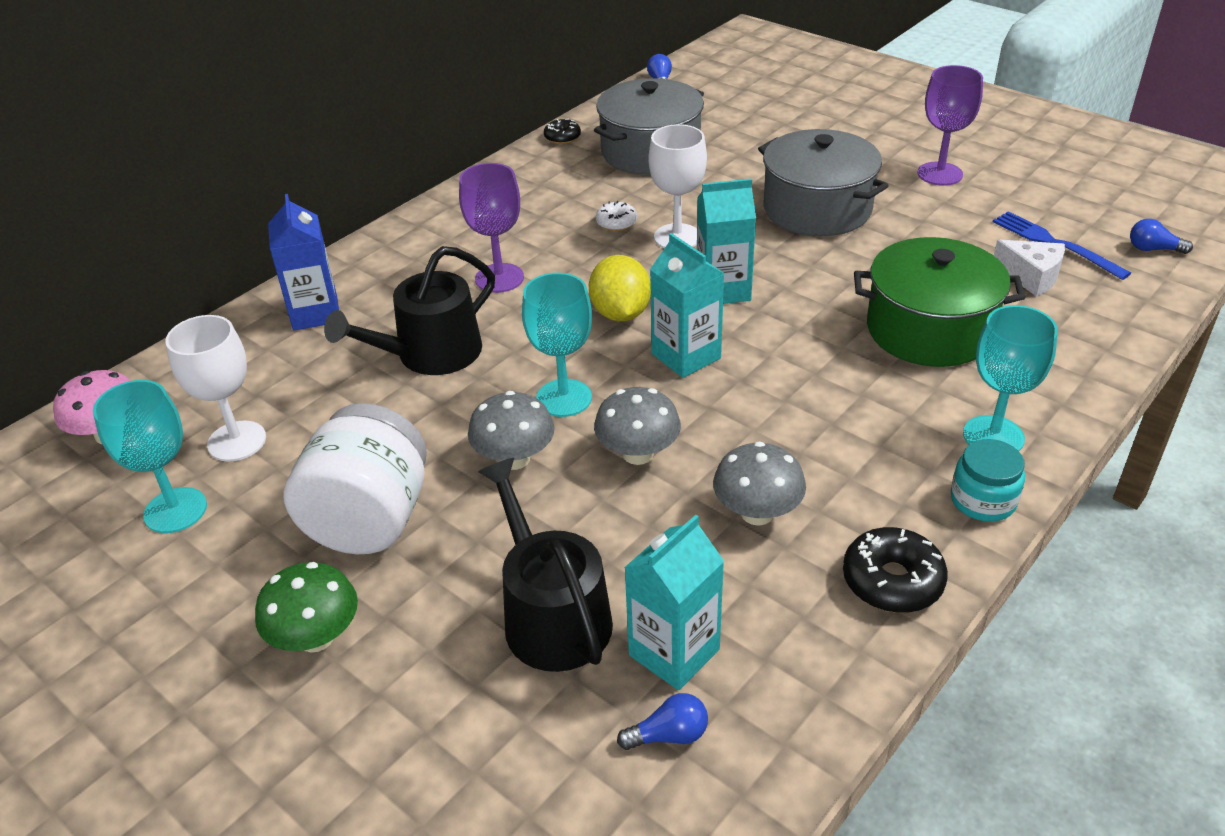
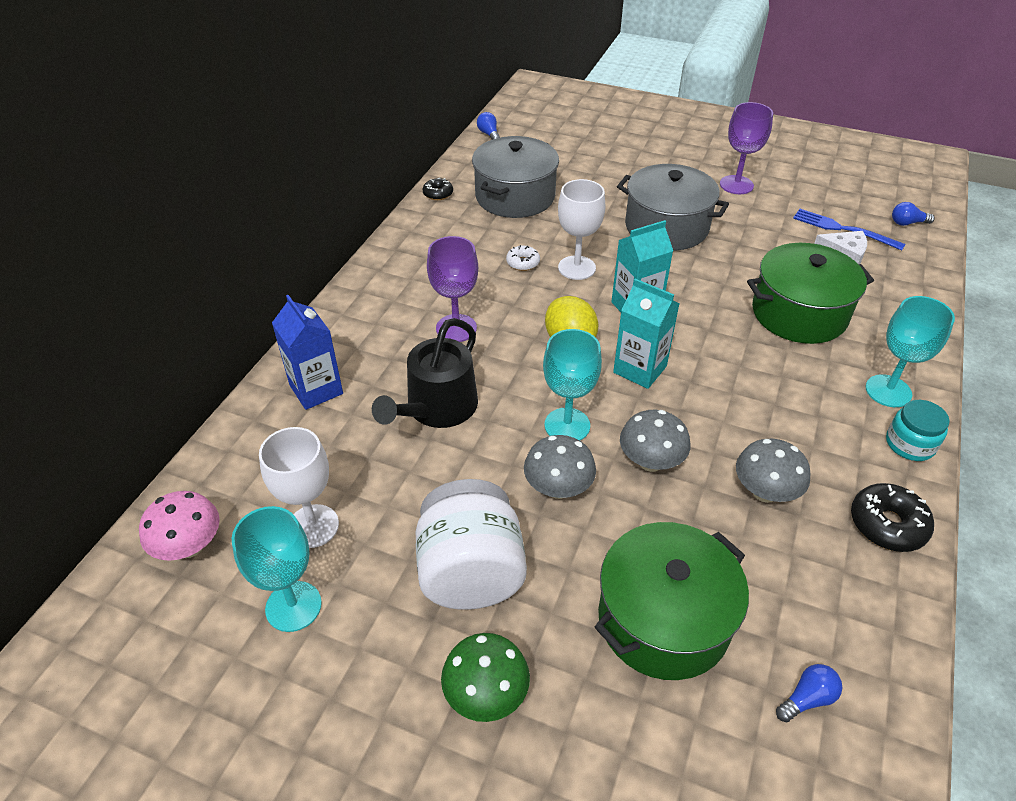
camera: 20 degrees left, 5 degrees up
(551, 615) = (663, 619): black watering can -> green pot
(674, 652) = (771, 626): turquoise carton -> none

